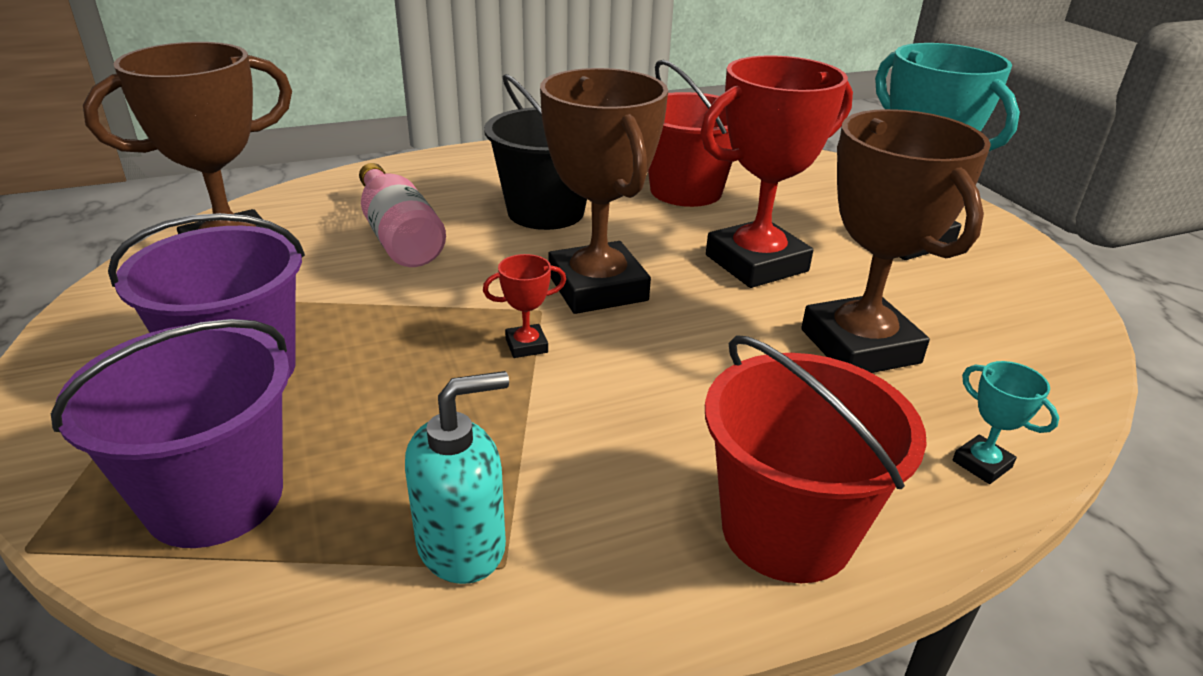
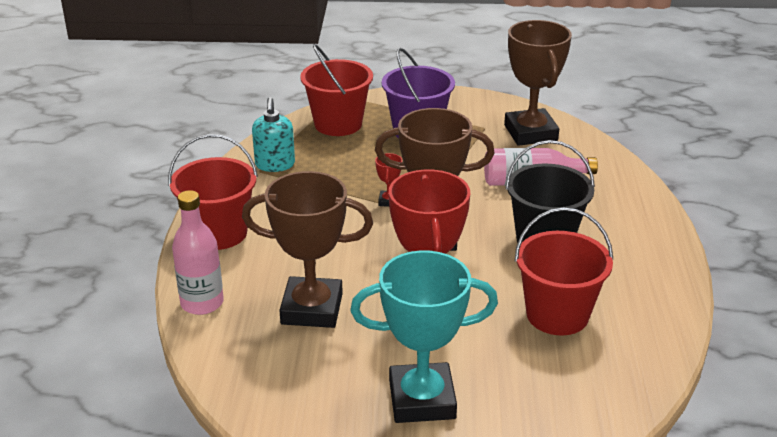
camera: 115 degrees right, 0 degrees up
(215, 498) = (338, 124): purple bucket -> red bucket
(982, 464) = (202, 303): turquoise trophy -> pink bottle

